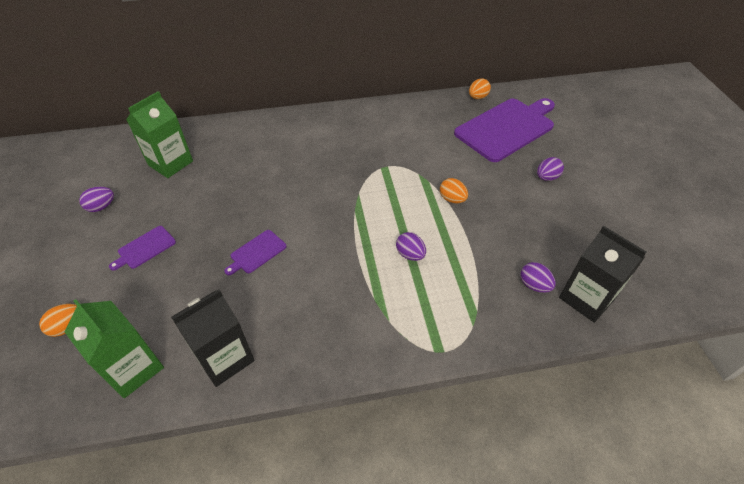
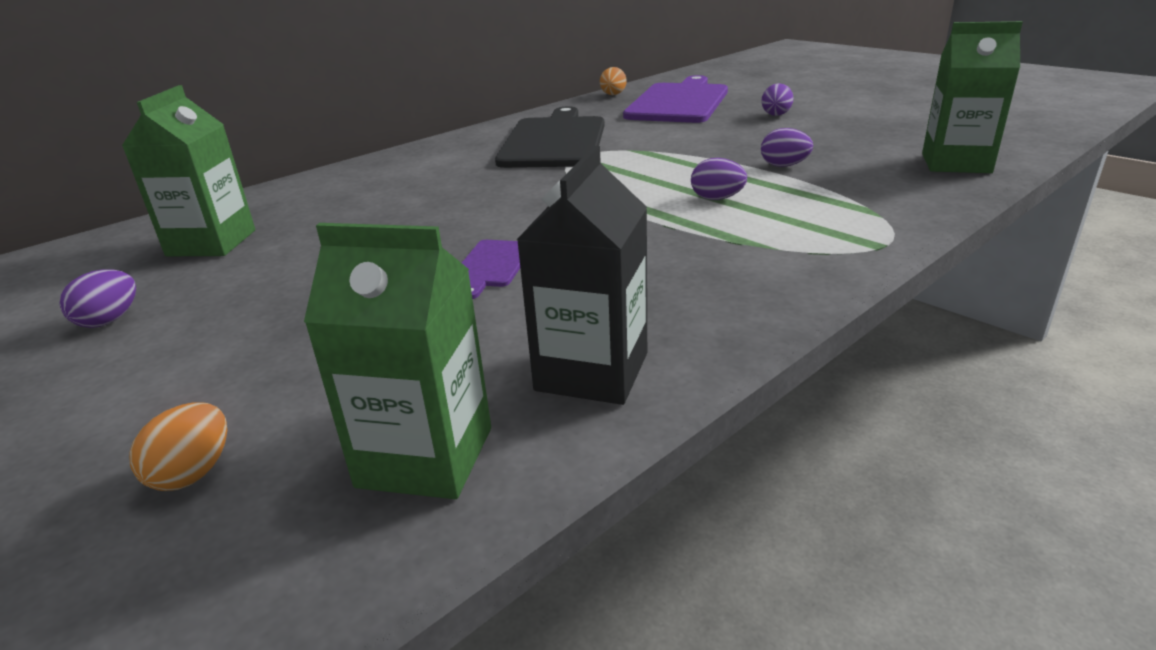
camera: 30 degrees left, 20 degrees down
(145, 248) = (268, 328): purple cutting board -> none
(391, 141) = (554, 141): none -> black cutting board
(452, 199) = (698, 153): orange egg -> none
(534, 285) = (891, 173): purple egg -> purple egg (784, 166)
(586, 298) = (956, 163): black carton -> green carton

